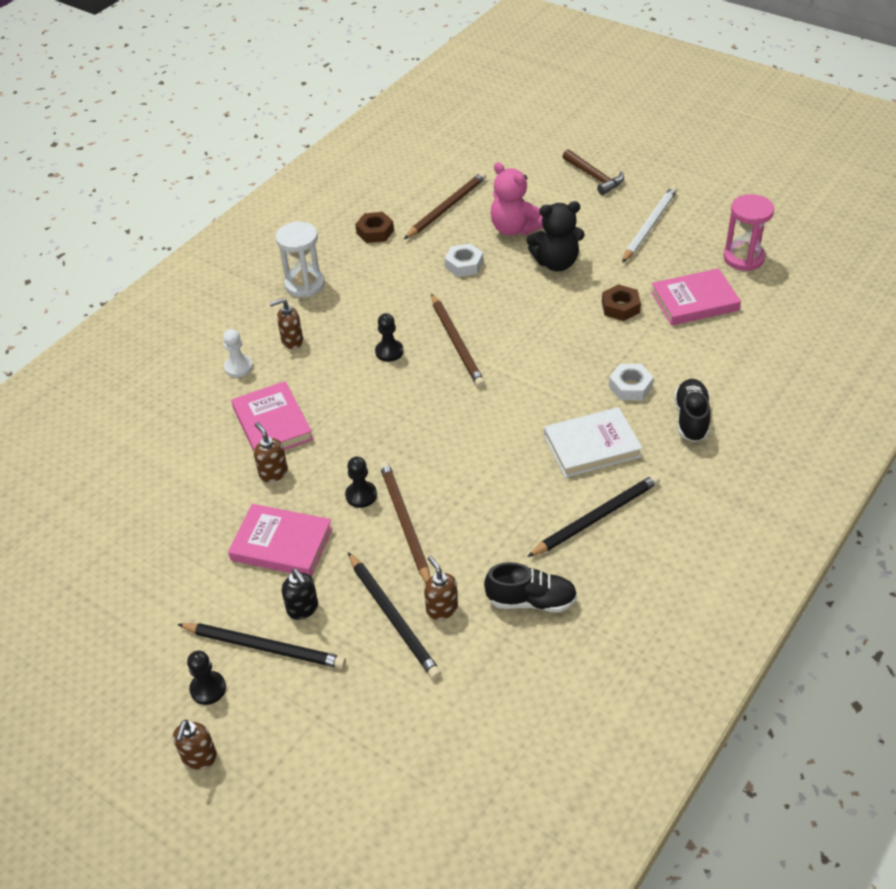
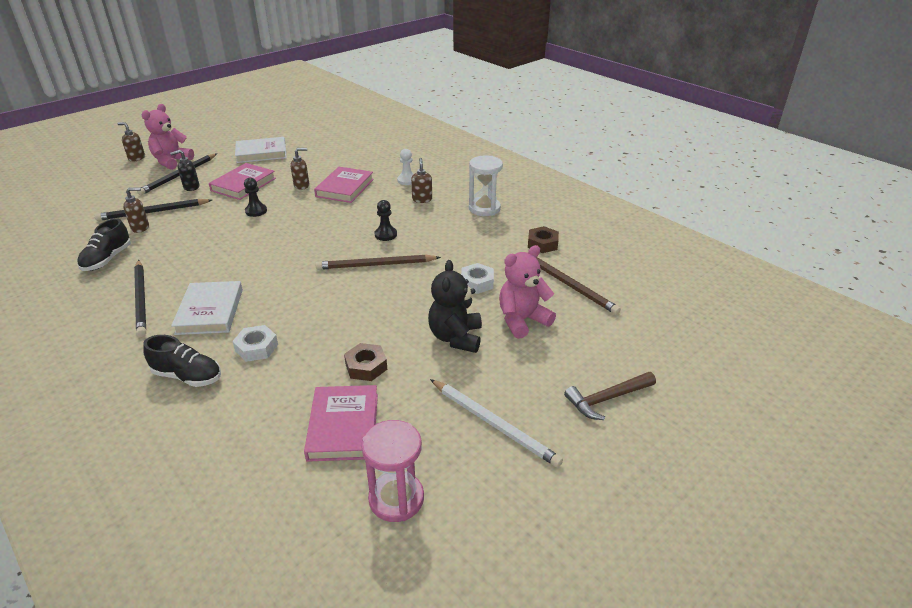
camera: 100 degrees right, 10 degrees down
(159, 568) = (261, 153): none -> white book
(208, 689) = (172, 161): black pawn -> pink teddy bear
(272, 424) = (345, 188): pink book -> pink book turned 60 degrees counterclockwise
(404, 523) = (218, 223): brown pencil -> none

